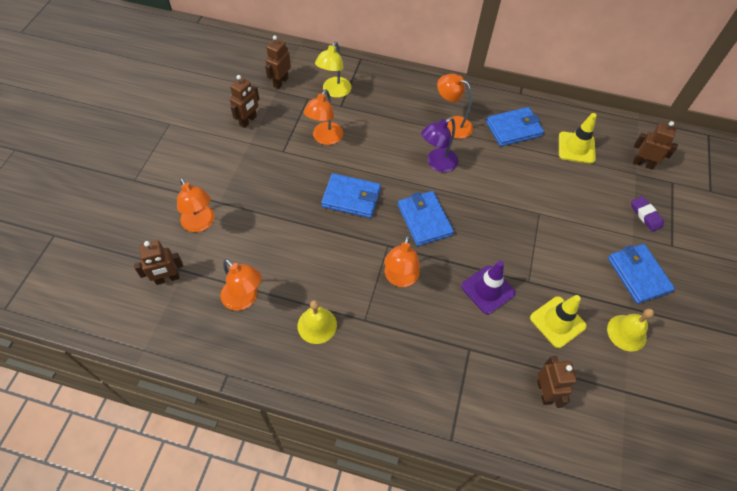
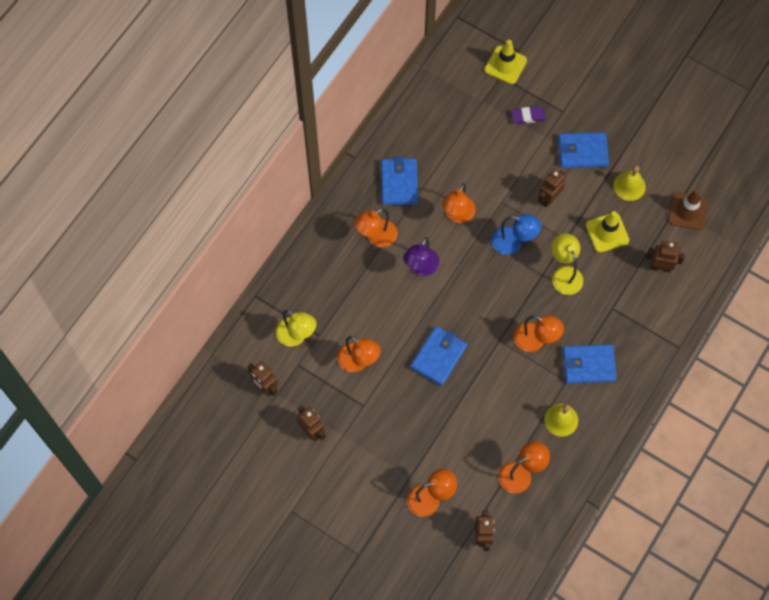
camera: 70 degrees left, 10 degrees up
(424, 220) = (481, 301): blue wallet -> blue wallet (588, 365)
(437, 163) = (421, 268): purple lamp -> purple lamp turned 45 degrees clockwise
(488, 290) = (564, 274): purple traffic cone -> yellow lamp
(500, 233) = (513, 243): none -> blue lamp
(505, 180) = (457, 215): none -> orange lamp
(576, 148) = (438, 137): yellow traffic cone -> yellow traffic cone (505, 65)
(632, 408) = (687, 211): none -> brown traffic cone
(643, 163) = (473, 90): brown robot -> brown robot (549, 198)

